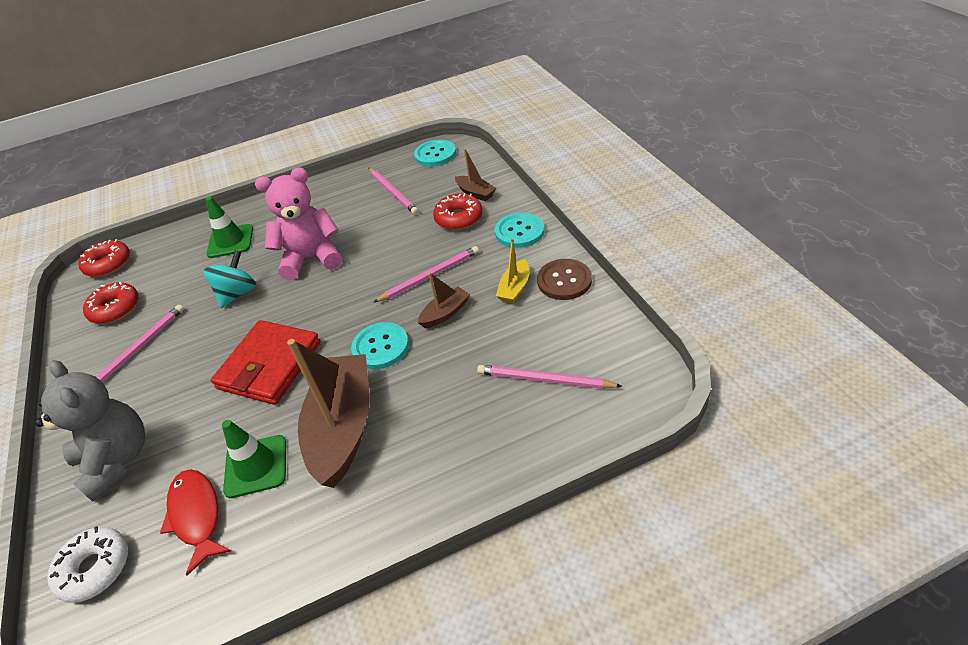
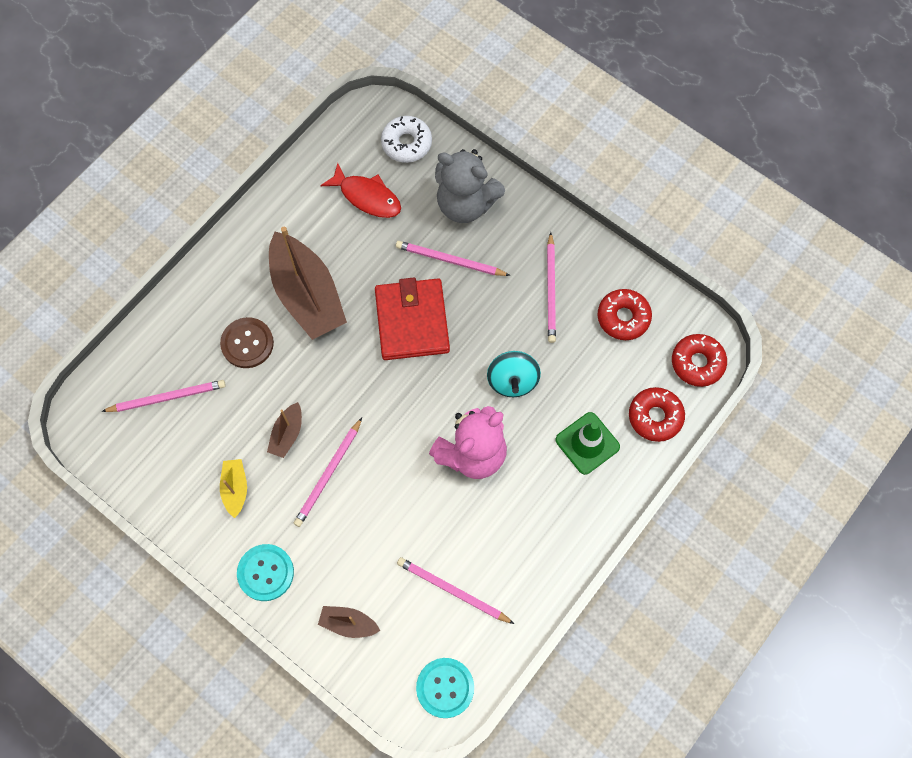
camera: 145 degrees right, 25 degrees up
(187, 407) = (450, 260): none -> pink pencil
(256, 466) = (352, 242): green traffic cone -> none
(380, 347) = (325, 376): turquoise button -> none
(459, 218) = (345, 572): red donut -> red donut (655, 417)
(564, 281) = (191, 516): brown button -> brown button (247, 343)

